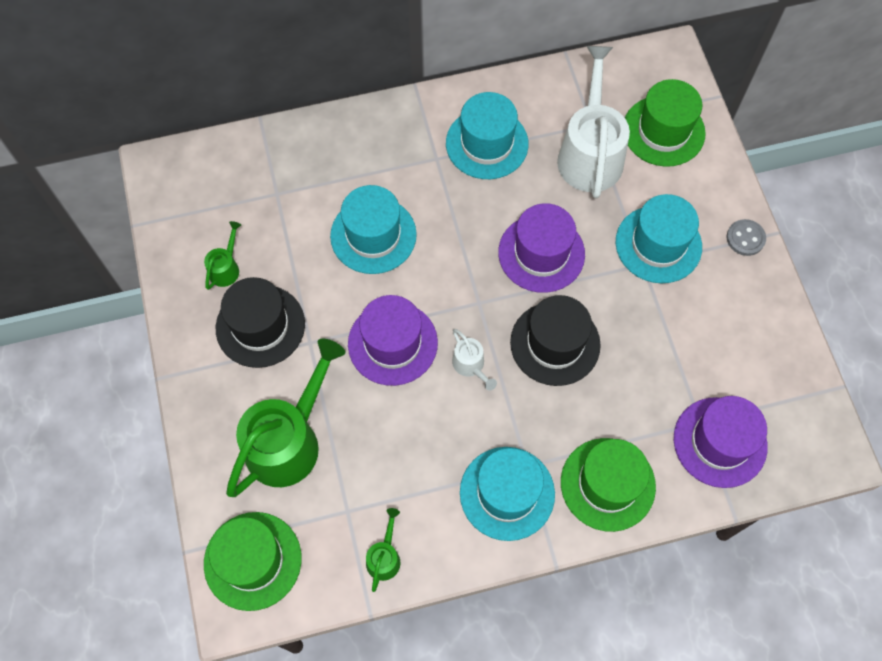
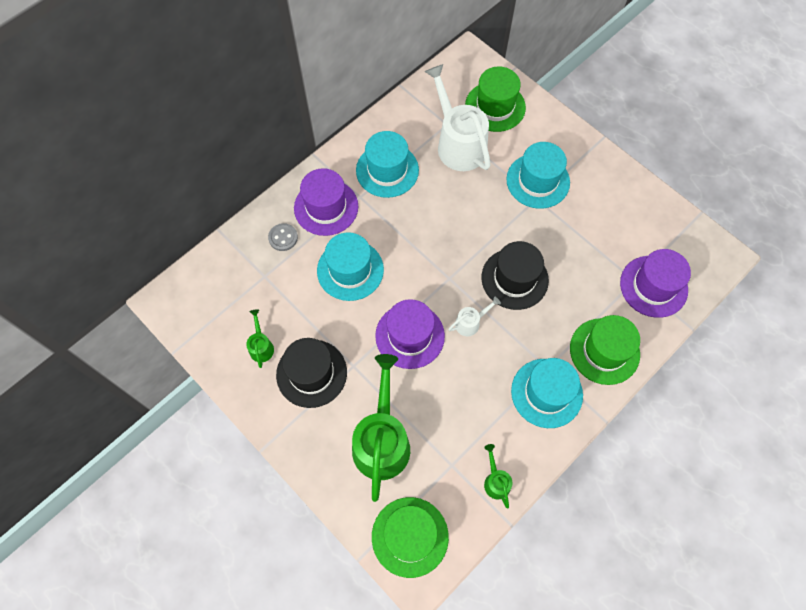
camera: 30 degrees left, 0 degrees up
(471, 366) = (470, 322): white watering can -> white watering can turned 60 degrees counterclockwise
(541, 253) = (468, 224): purple hat -> purple hat (326, 207)
(745, 238) = (587, 150): grey button -> grey button (283, 238)

